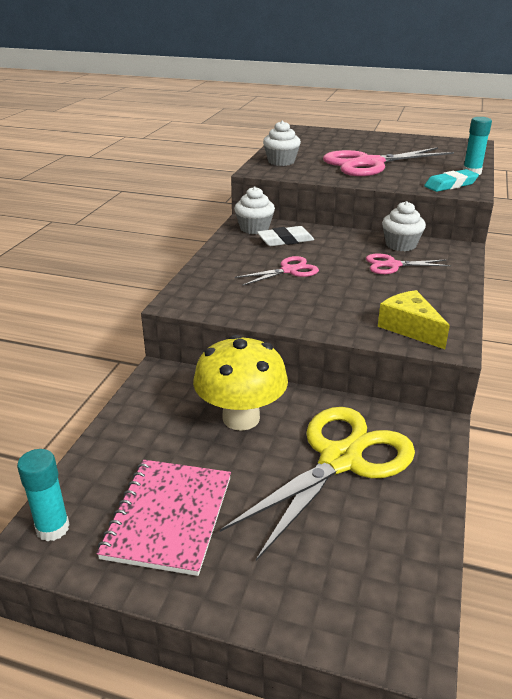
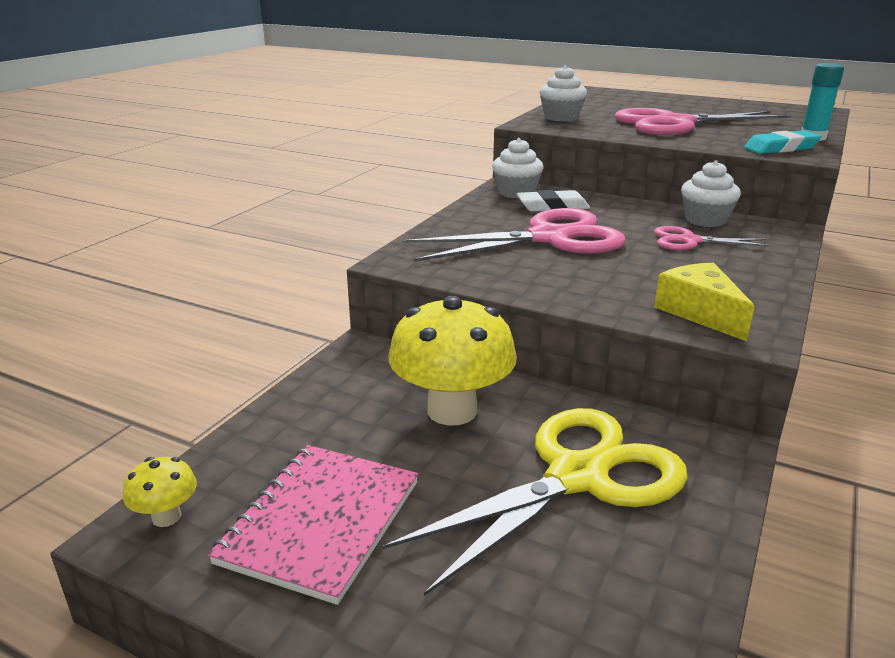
camera: 10 degrees right, 5 degrees down
(52, 528) = (166, 517): turquoise glue stick -> yellow mushroom
(289, 270) = (549, 238): pink scissors -> pink scissors, size x1.96

